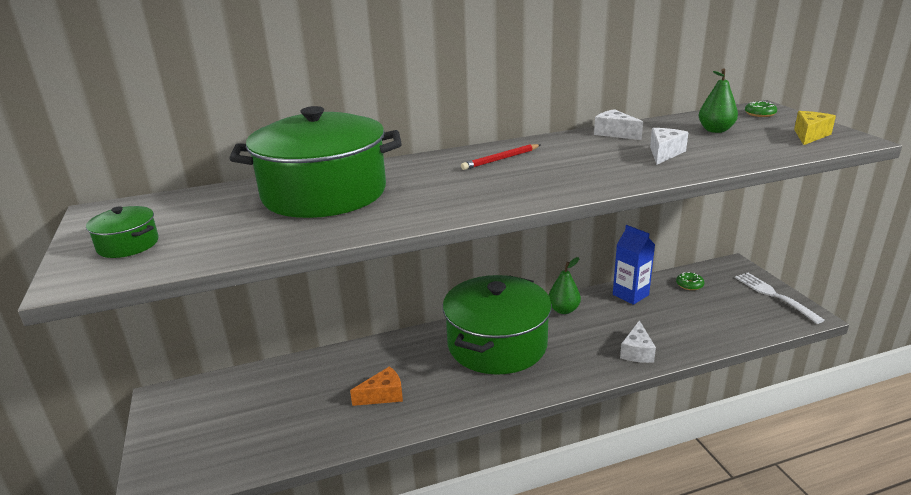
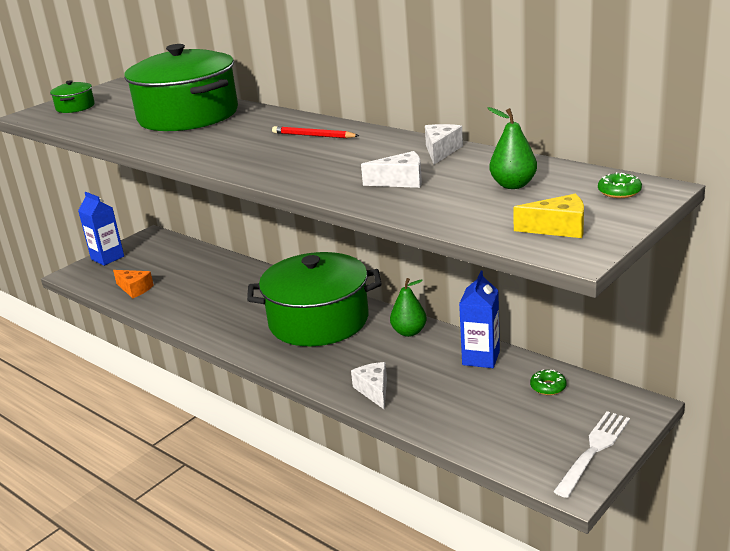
camera: 60 degrees right, 0 degrees up
(159, 446) = (107, 258): none -> blue carton
(383, 395) = (210, 302): orange cheese -> orange cheese (134, 289)
(637, 352) = (374, 390): white cheese -> white cheese turned 90 degrees clockwise

